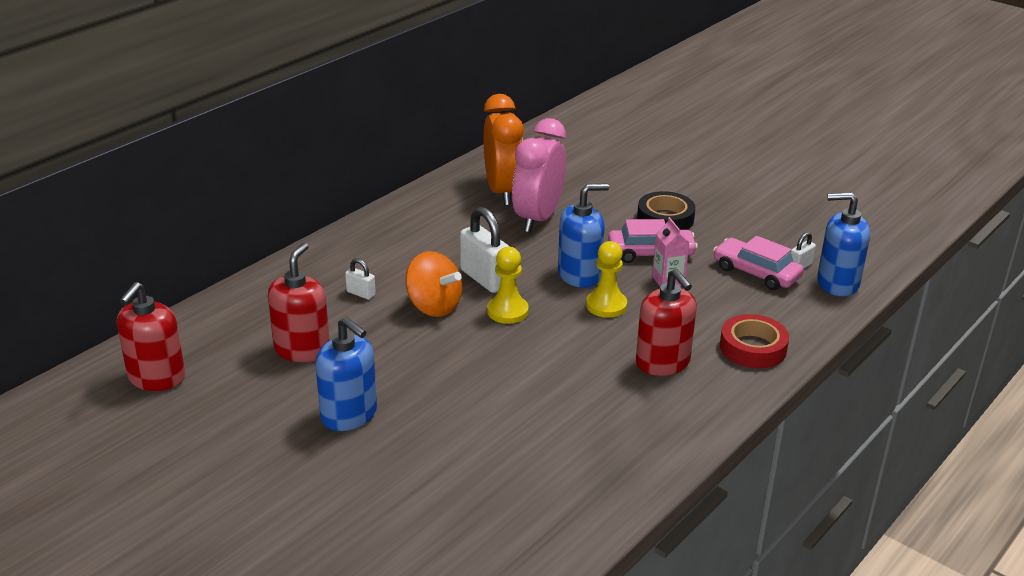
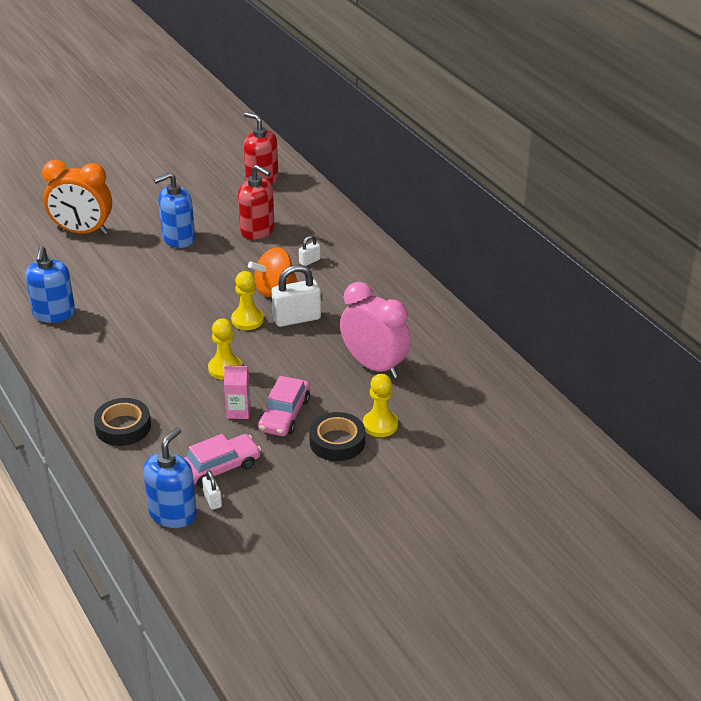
camera: 110 degrees right, 5 degrees up
(502, 192) = (430, 357): orange clock -> orange clock (82, 231)
(579, 275) = (274, 366): blue soap dispenser -> blue soap dispenser (54, 314)
(624, 201) = (380, 425): none -> yellow pawn
(663, 363) = (138, 376): red soap dispenser -> none
(753, 348) = (123, 427): red tape -> black tape

